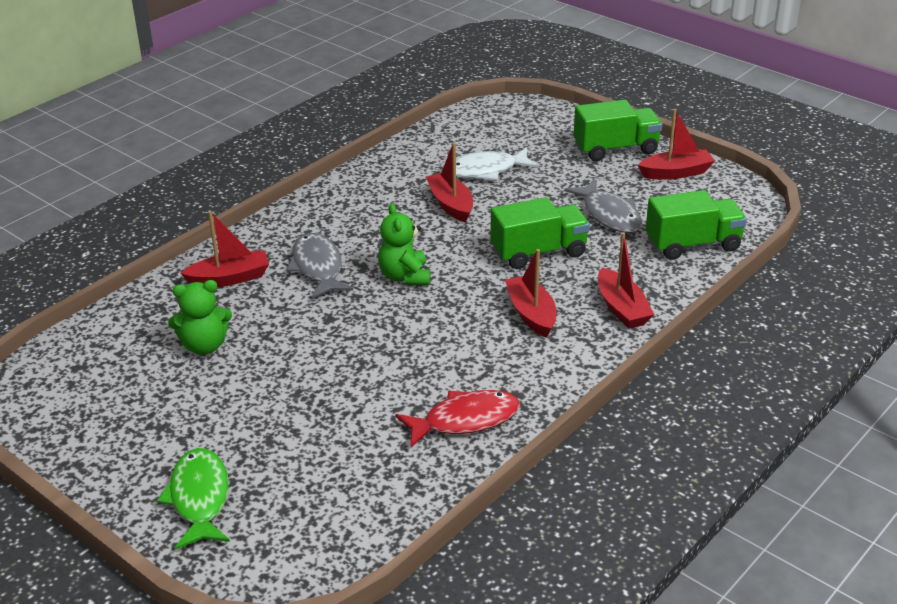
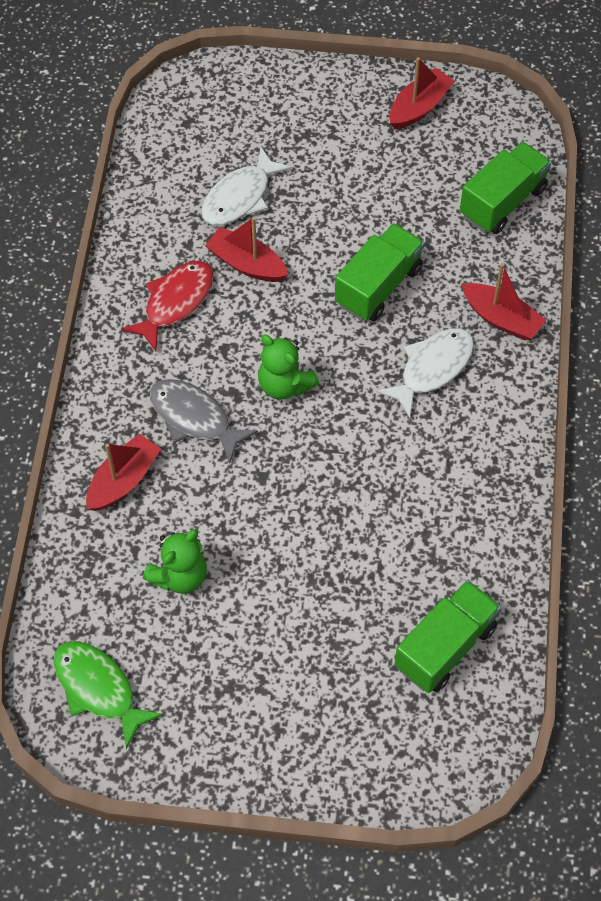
camera: 35 degrees left, 25 degrees up
(199, 498) = (334, 739): green fish -> green fish (98, 689)
(465, 420) = (474, 524): red fish -> red fish (175, 302)
(531, 314) = (432, 369): red boat -> white fish
(609, 215) = (402, 200): grey fish -> none
(616, 149) = (339, 100): green truck -> green truck (445, 646)

